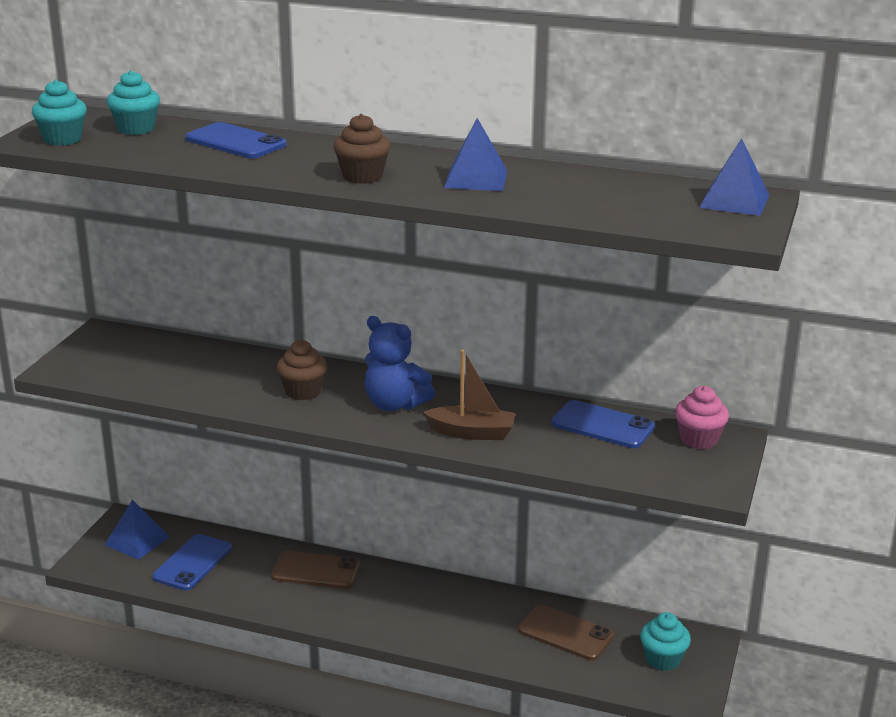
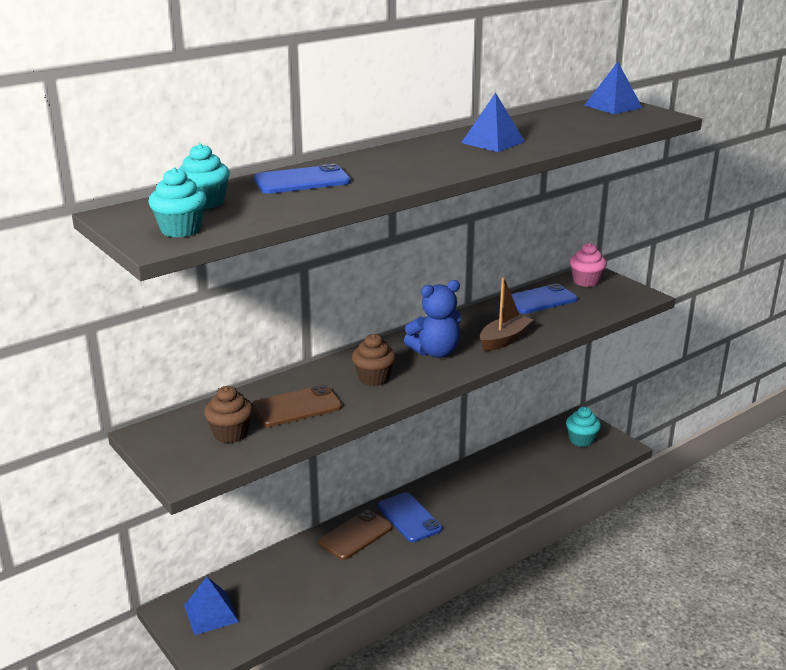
camera: 55 degrees left, 0 degrees up
(192, 563) = (277, 593): blue phone -> blue phone (409, 517)
(362, 176) = (442, 165): brown cupcake -> brown cupcake (230, 433)
(565, 633) = (526, 462): brown phone -> brown phone (297, 407)

